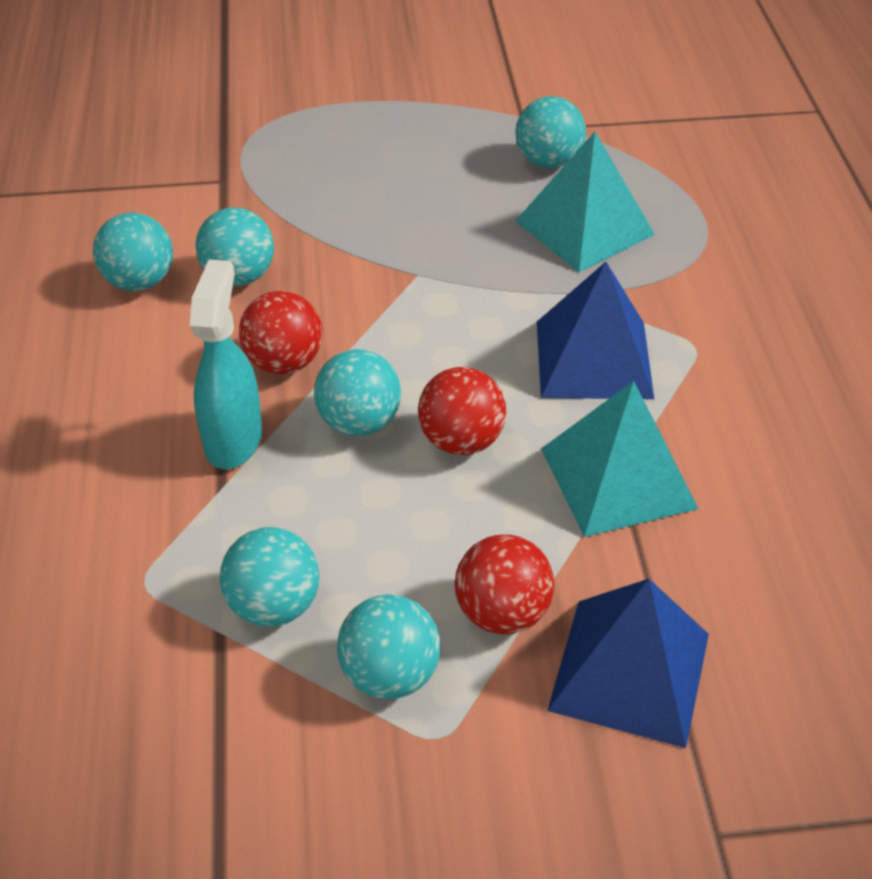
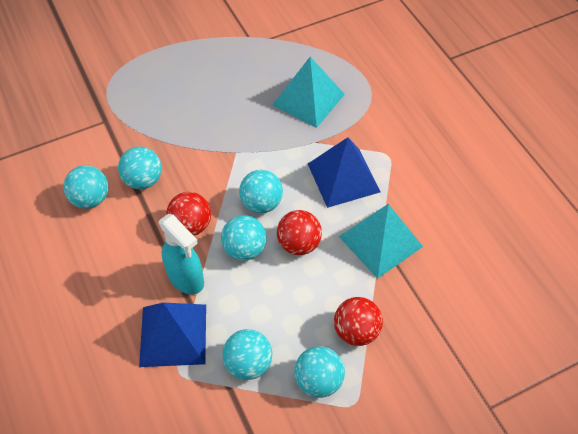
camera: 20 degrees left, 10 degrees up
(234, 439) = (186, 278): turquoise spray bottle -> turquoise spray bottle turned 150 degrees clockwise
(548, 162) = (274, 62): turquoise ball -> turquoise ball (261, 203)
(630, 671) = (424, 341): blue pyramid -> blue pyramid (173, 335)

